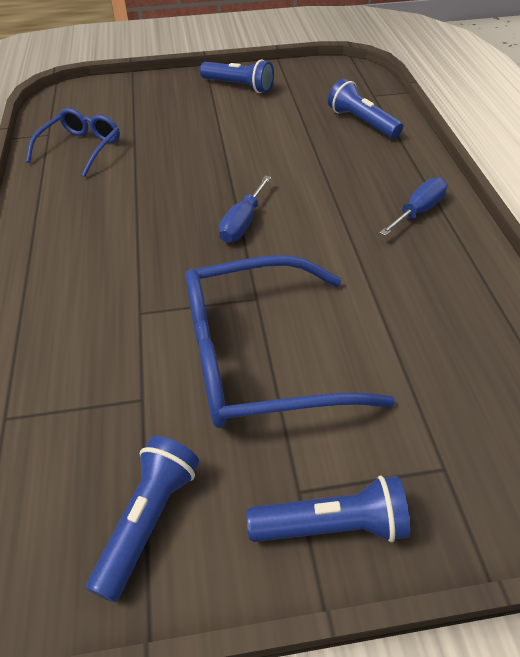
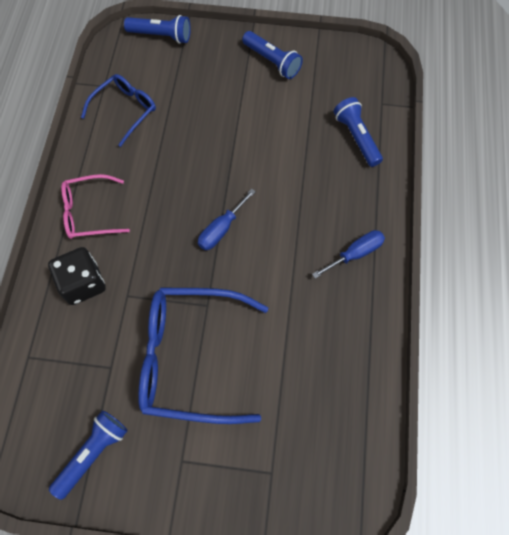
camera: 15 degrees right, 20 degrees up
(61, 242) = (90, 212): none -> pink glasses
(71, 313) = (83, 283): none -> black dice
(332, 526) = (192, 489): blue flashlight -> blue flashlight (161, 36)

